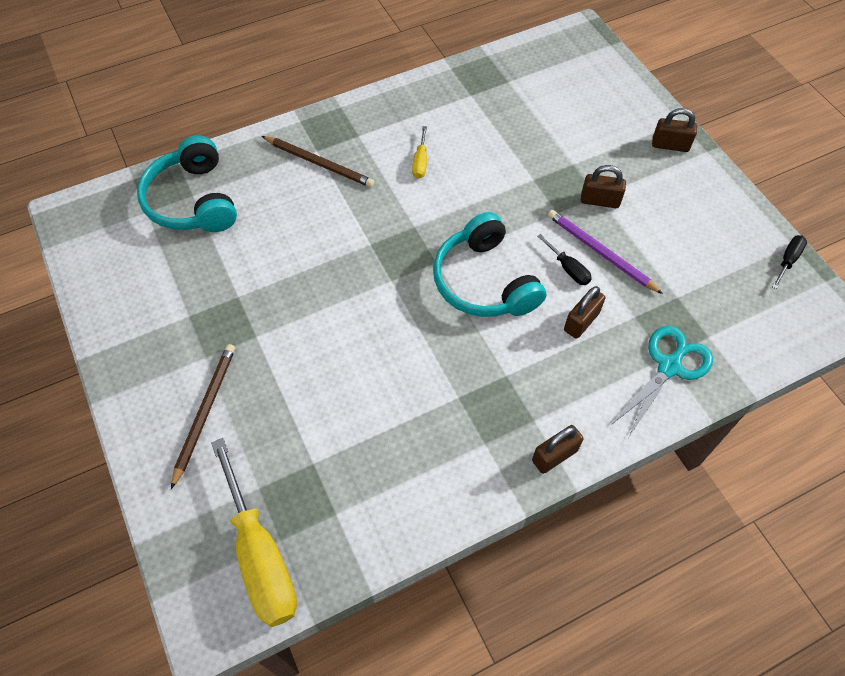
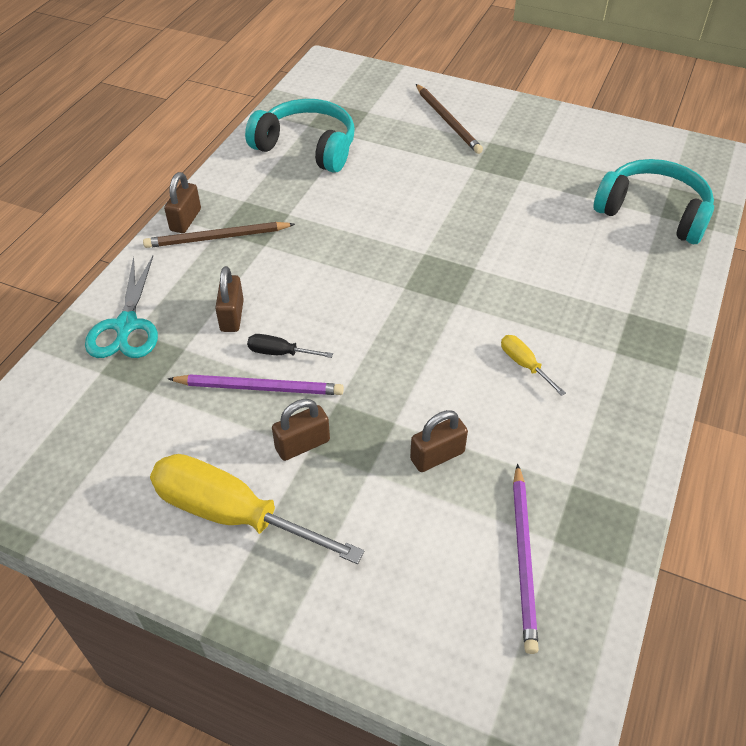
camera: 140 degrees right, 10 degrees down
(260, 555) = (331, 92): yellow screwdriver -> yellow screwdriver (232, 514)
(319, 163) = (608, 302): brown pencil -> brown pencil (217, 238)
(484, 281) = (346, 297): turquoise headphones -> turquoise headphones (307, 147)
(531, 83) = (523, 558): none -> purple pencil
(670, 145) = (270, 586): brown padlock -> brown padlock (437, 456)
(788, 260) = (39, 509): black screwdriver -> none

